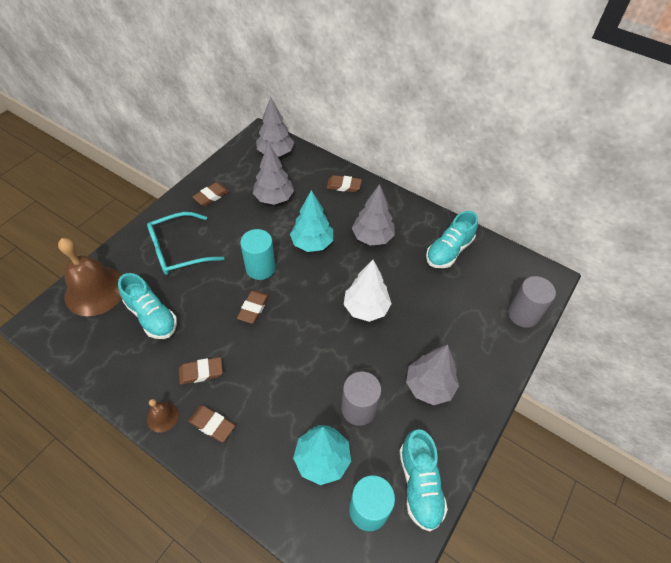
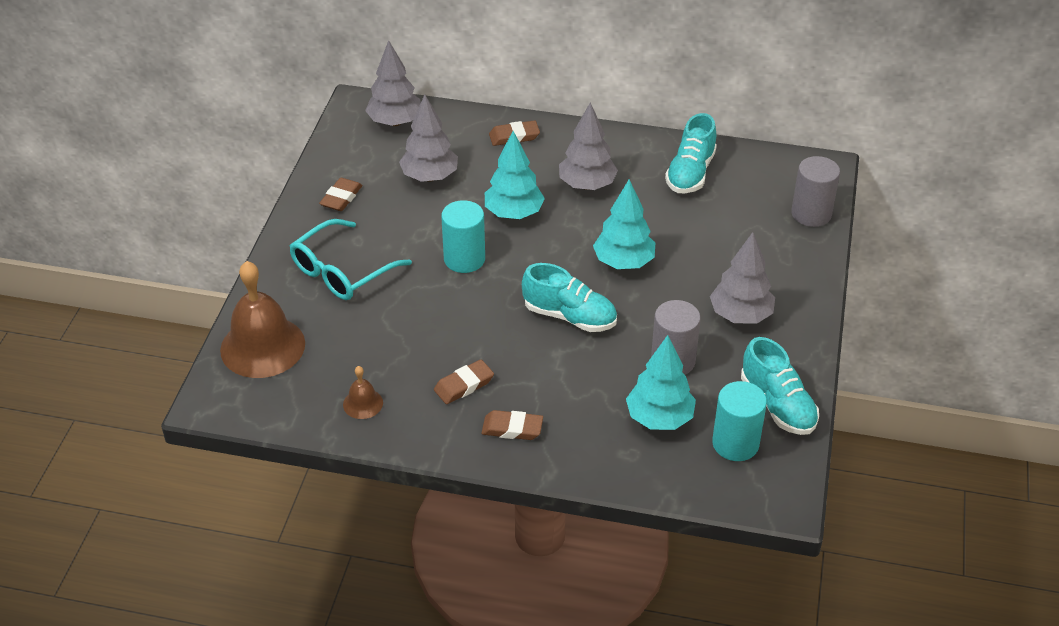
camera: 20 degrees left, 10 degrees down
(152, 316) = (359, 350): turquoise shoe -> turquoise shoe (569, 316)
(162, 417) = (447, 440): brown bell -> brown bell (363, 403)
(253, 308) = (484, 303): brown eraser -> none
(366, 308) = (624, 262): white tree -> turquoise tree

